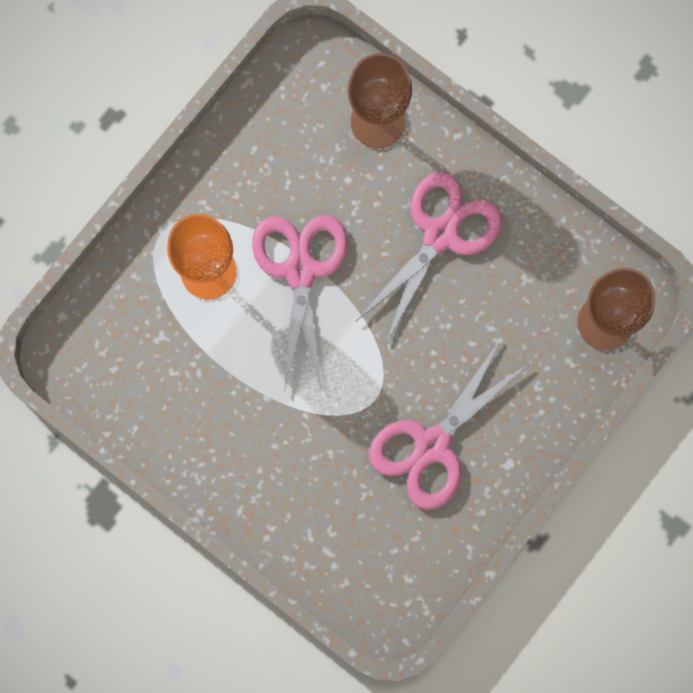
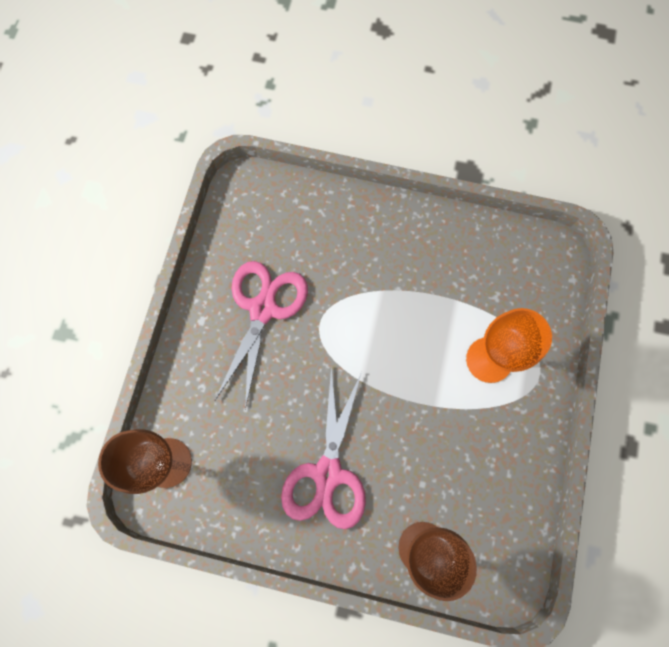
camera: 155 degrees right, 5 degrees down
(300, 271) = (422, 392): pink scissors -> none

